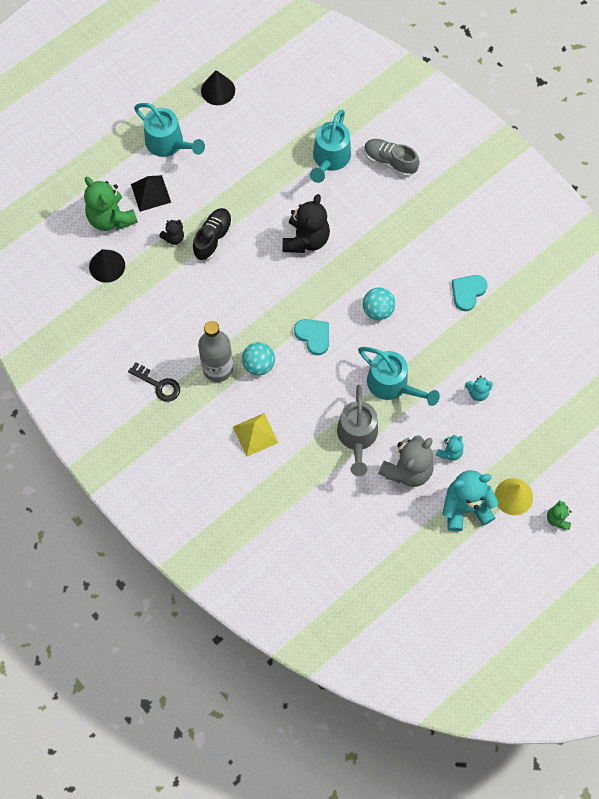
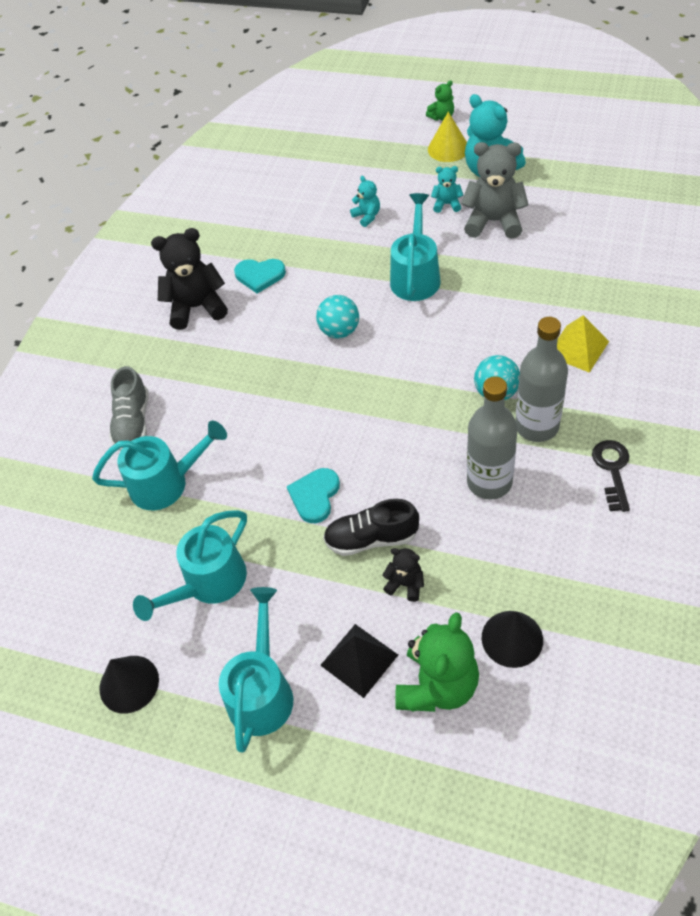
camera: 115 degrees left, 15 degrees down
(201, 317) = (489, 482): none -> grey bottle
(247, 149) = (208, 584): none -> turquoise watering can
(306, 239) = (299, 442): black teddy bear -> black teddy bear (197, 307)
(313, 336) = (418, 366): turquoise heart -> turquoise heart (315, 496)
(357, 437) = (498, 271): grey watering can -> none

